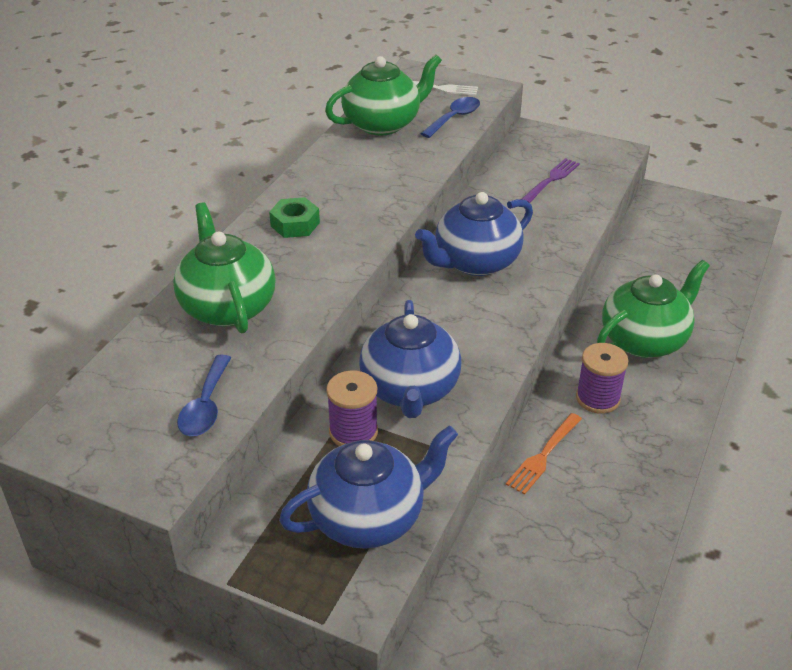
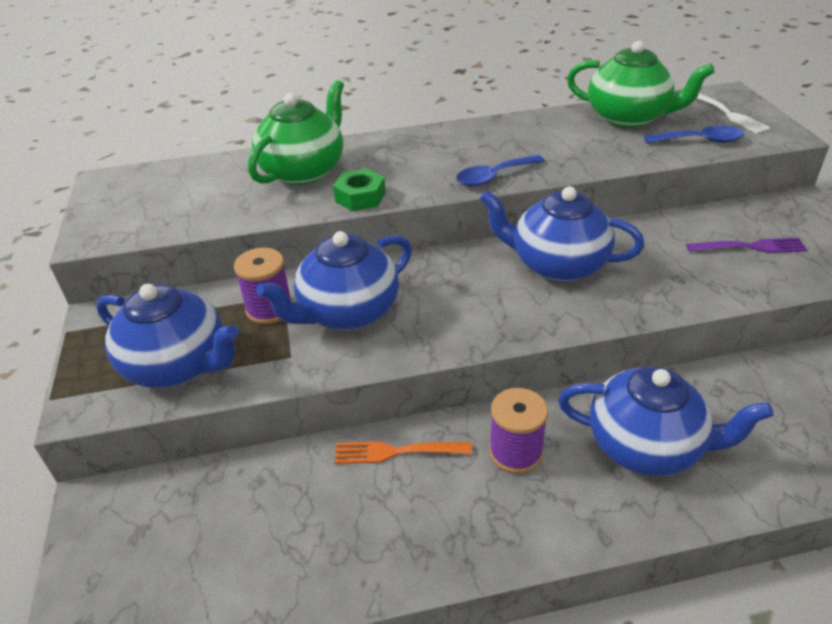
camera: 55 degrees right, 0 degrees up
(206, 406) = (186, 215): blue spoon -> blue spoon (493, 177)
(295, 224) = (435, 148): green nut -> green nut (360, 197)
(644, 340) = (646, 446): green teapot -> blue teapot

